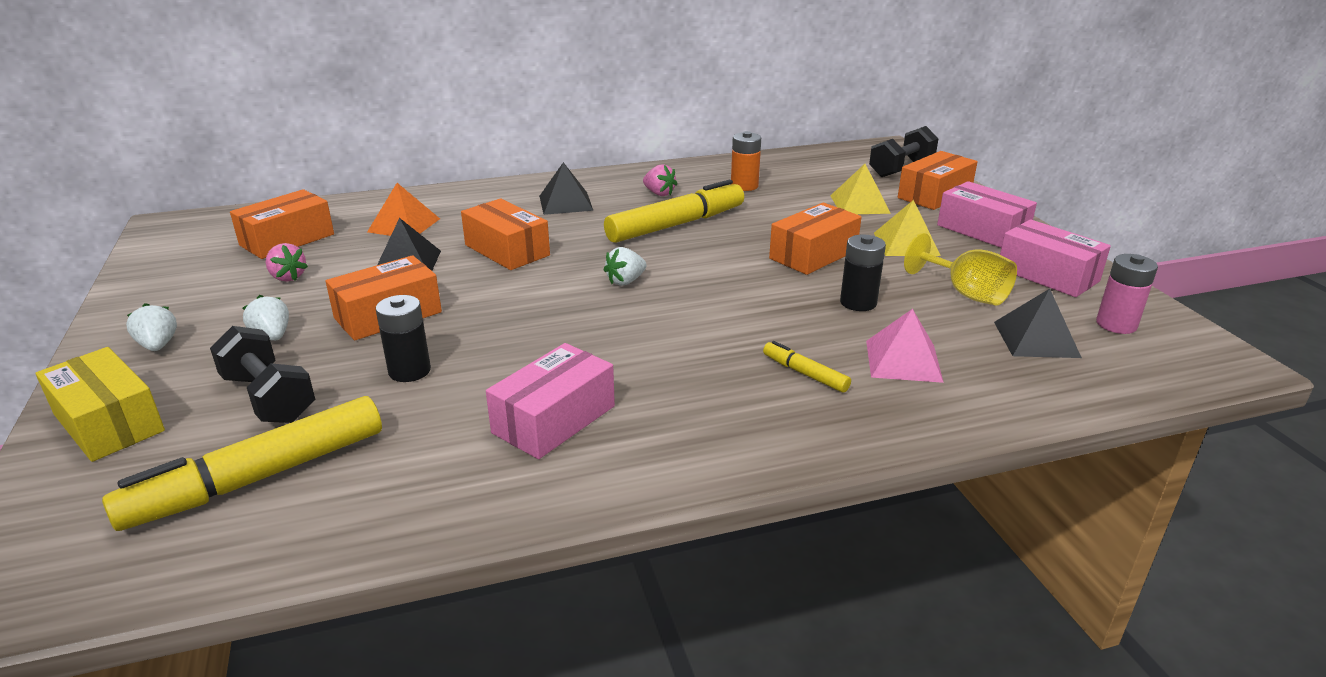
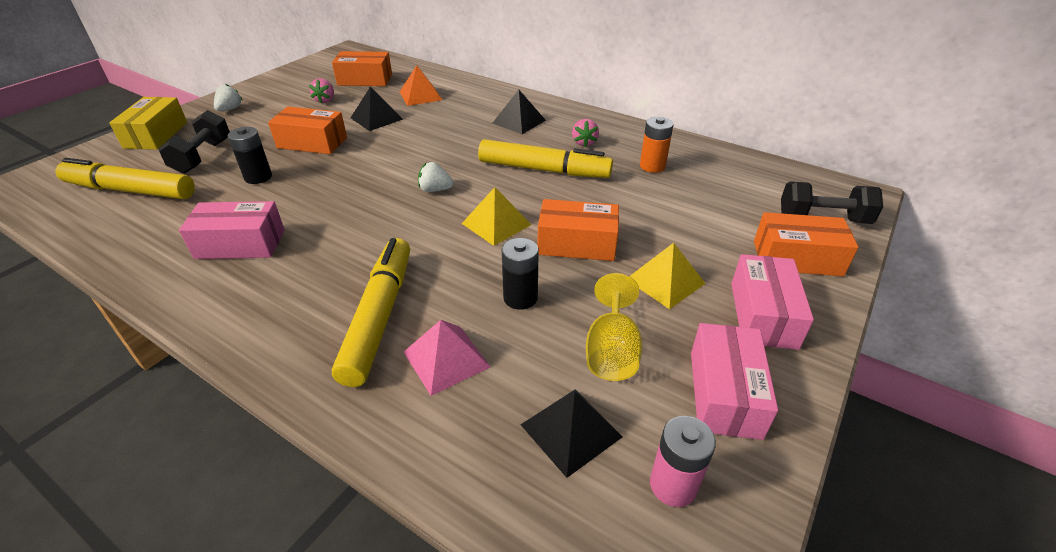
camera: 50 degrees right, 10 degrees up
(272, 336) = (262, 127): white strawberry -> none
(507, 250) = (428, 135): orange box -> none
(805, 373) = (379, 316): yellow marker -> yellow marker, size x2.18
(859, 204) = (707, 227): yellow pyramid -> yellow pyramid (496, 224)

